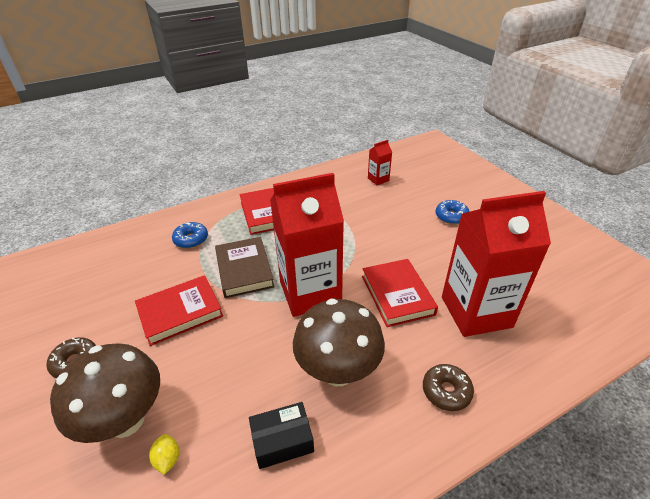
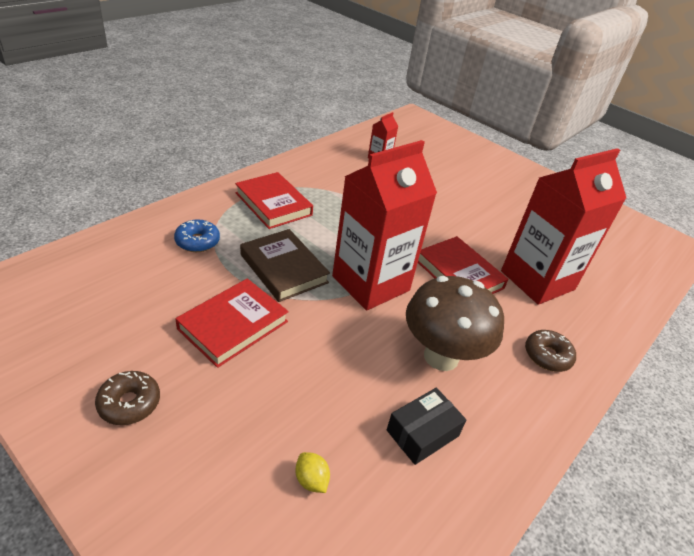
camera: 25 degrees left, 0 degrees up
(126, 420) = (237, 452): brown mushroom -> none
(451, 216) = (471, 192): blue donut -> none

